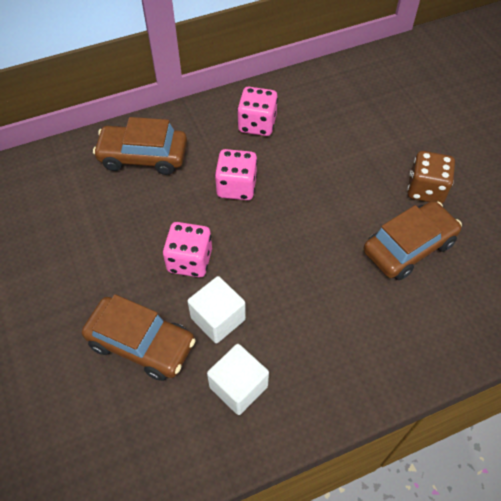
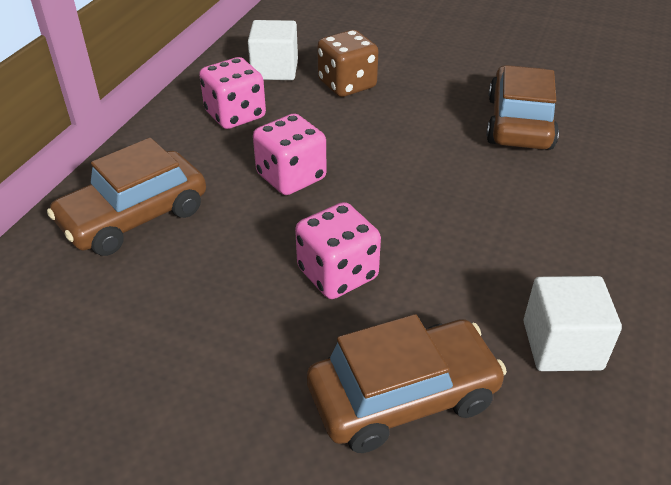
camera: 45 degrees left, 15 degrees down
(218, 318) = (448, 302): white cube -> white cube (275, 69)
(425, 189) = (467, 76): brown dice -> brown dice (347, 85)

